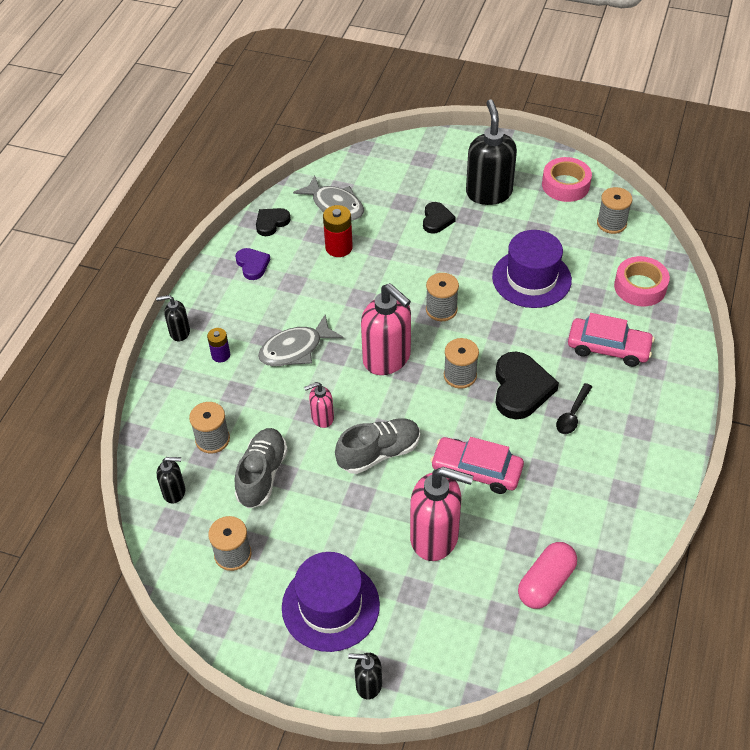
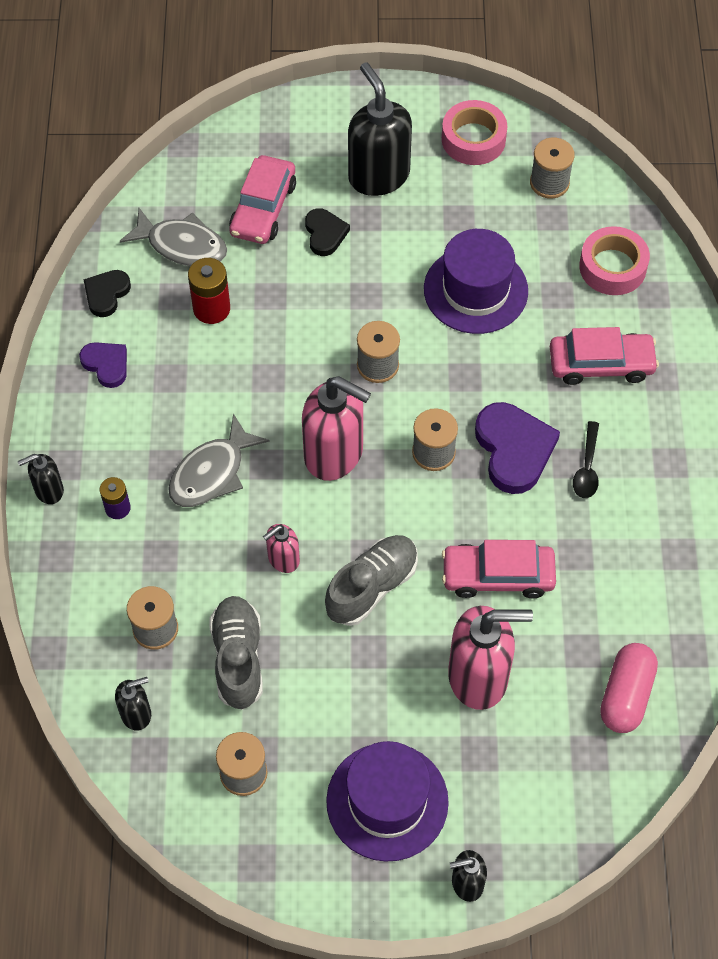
camera: 20 degrees left, 10 degrees up
(400, 195) = (263, 208): none -> pink car
(521, 388) = (514, 450): black heart -> purple heart

